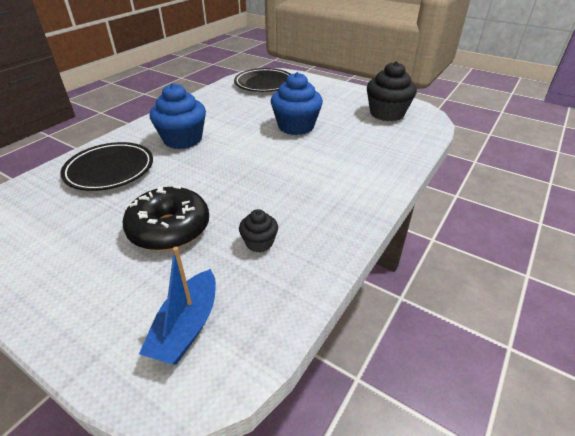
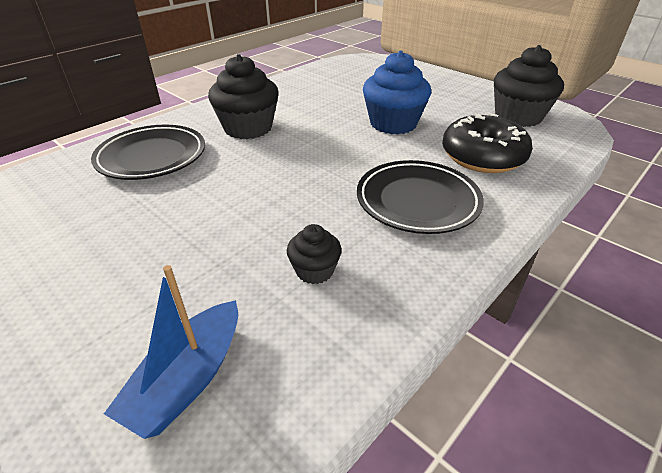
camera: 10 degrees right, 0 degrees up
(169, 229) = (202, 238): black donut -> black donut (482, 157)
(183, 139) = (248, 128): blue cupcake -> black cupcake
(264, 84) = (362, 71): black plate -> black plate (417, 201)

